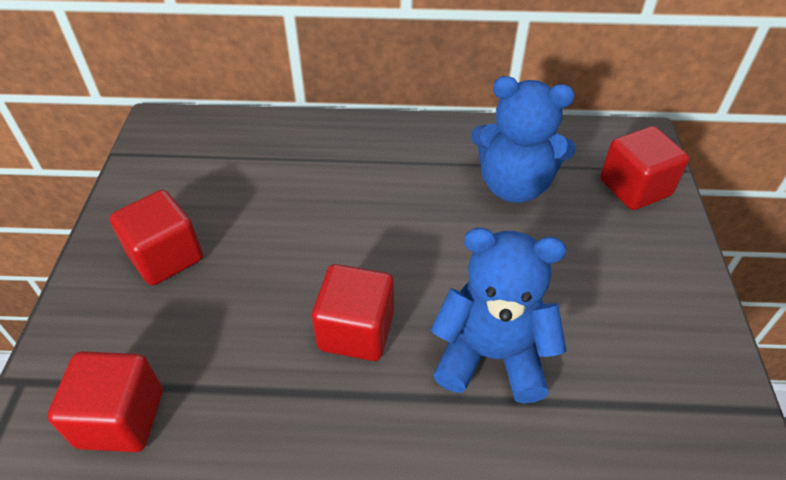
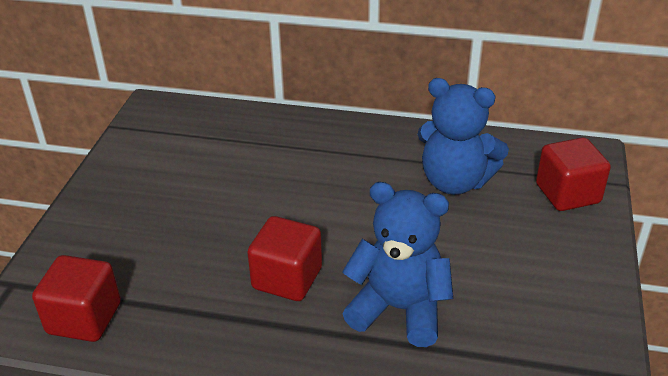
camera: 10 degrees right, 10 degrees down
(166, 257) = (140, 207): red cube -> none

